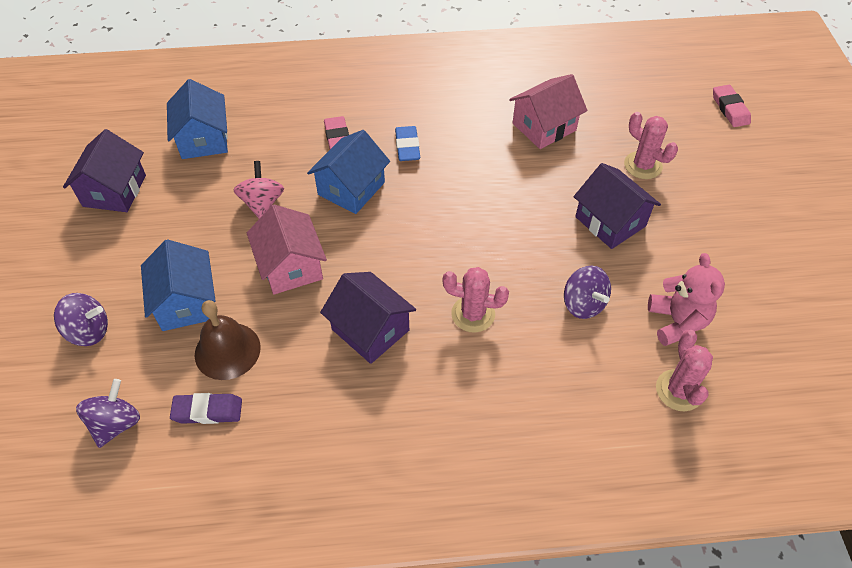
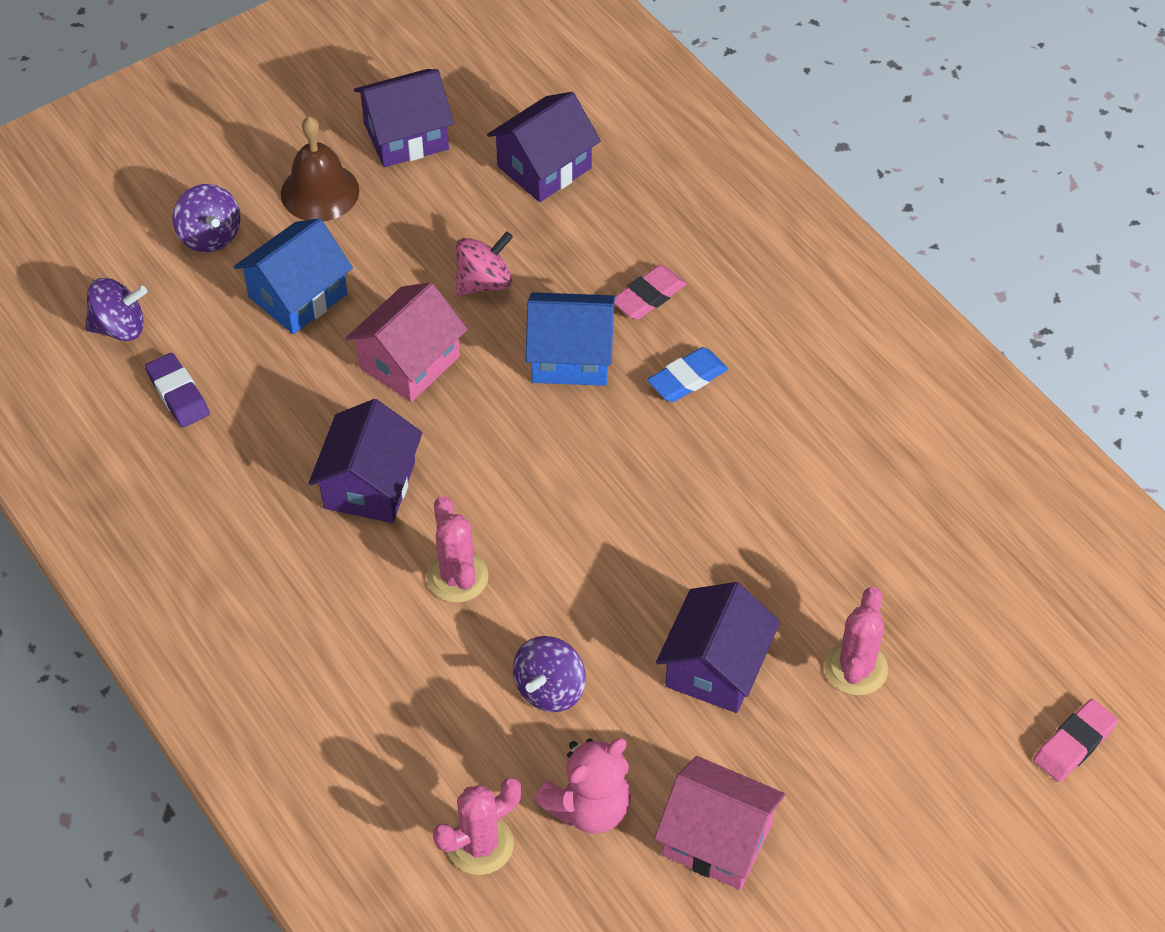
camera: 60 degrees right, 0 degrees up
(203, 139) = (544, 167): blue house -> purple house
(227, 350) = (260, 368): brown bell -> brown bell (320, 192)
(544, 127) = (844, 517): pink house -> pink house (717, 839)

